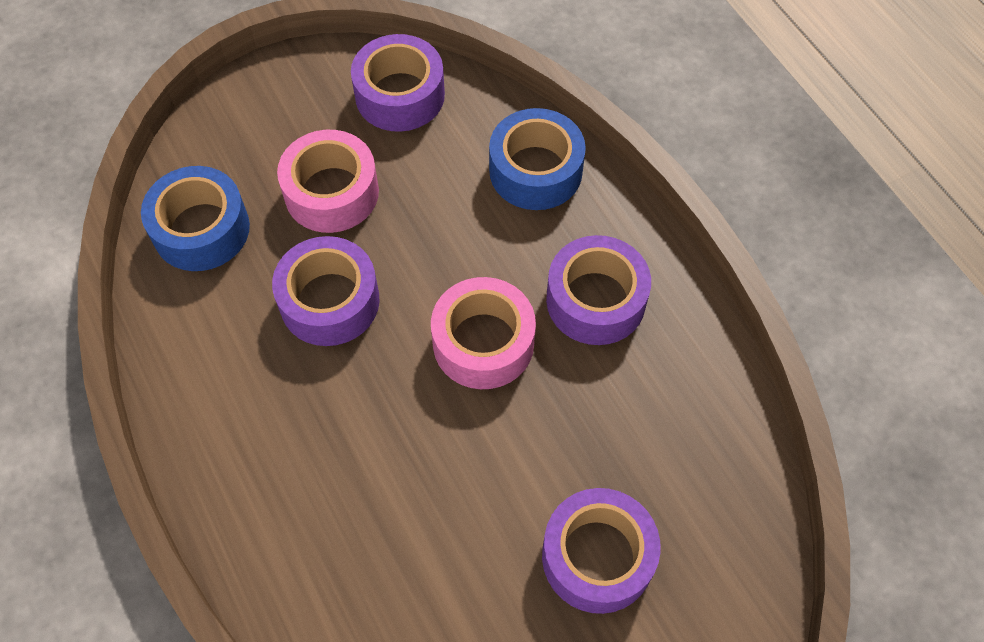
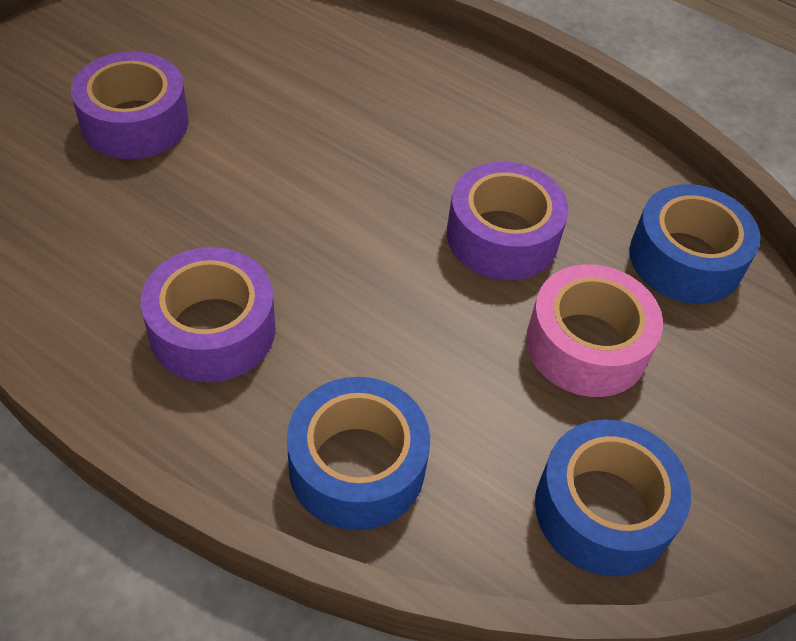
camera: 150 degrees right, 10 degrees down
(400, 95) = (603, 510): purple tape -> blue tape
(483, 342) = (320, 249): pink tape -> none

